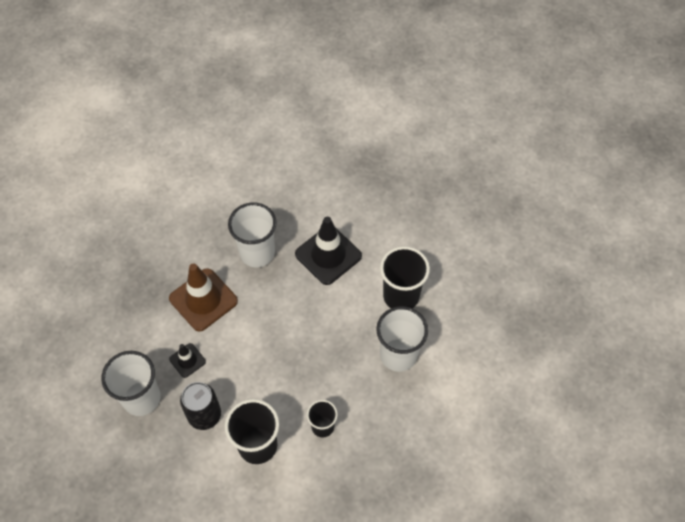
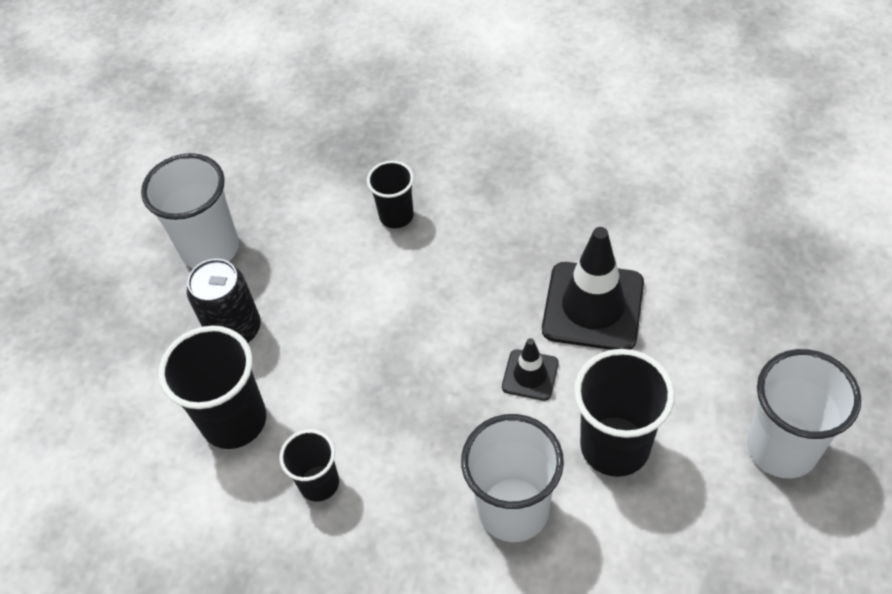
camera: 60 degrees right, 5 degrees down
(187, 360) = (297, 258): black traffic cone -> black traffic cone (530, 375)
(203, 300) = (396, 216): brown traffic cone -> black cup
(257, 253) = (517, 224): white cup -> white cup (782, 447)

